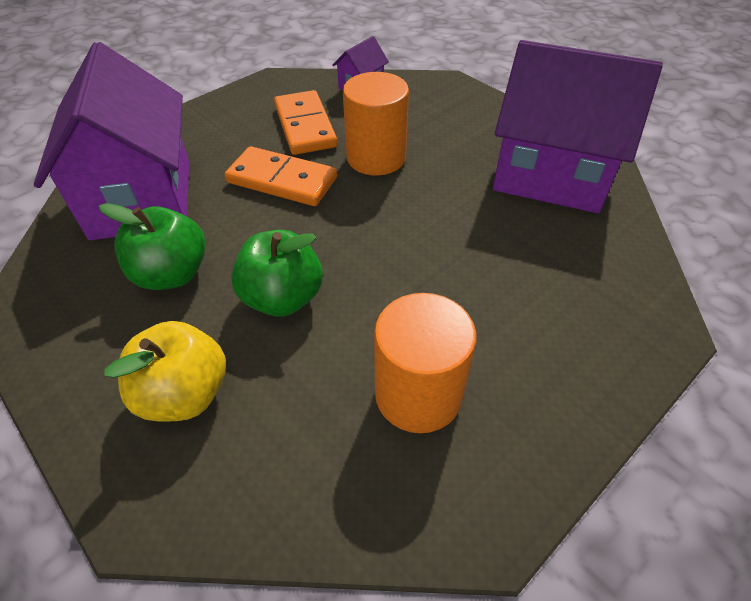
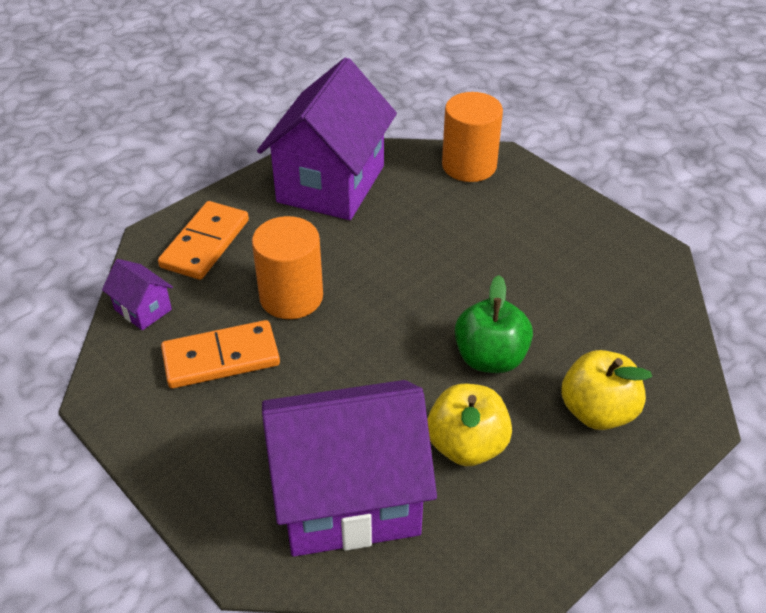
camera: 90 degrees left, 5 degrees down
(172, 274) = (466, 446): green apple -> yellow apple
(282, 180) = (324, 372): orange domino -> orange domino (205, 243)
(418, 394) = (573, 277): orange cylinder -> orange cylinder (469, 165)

